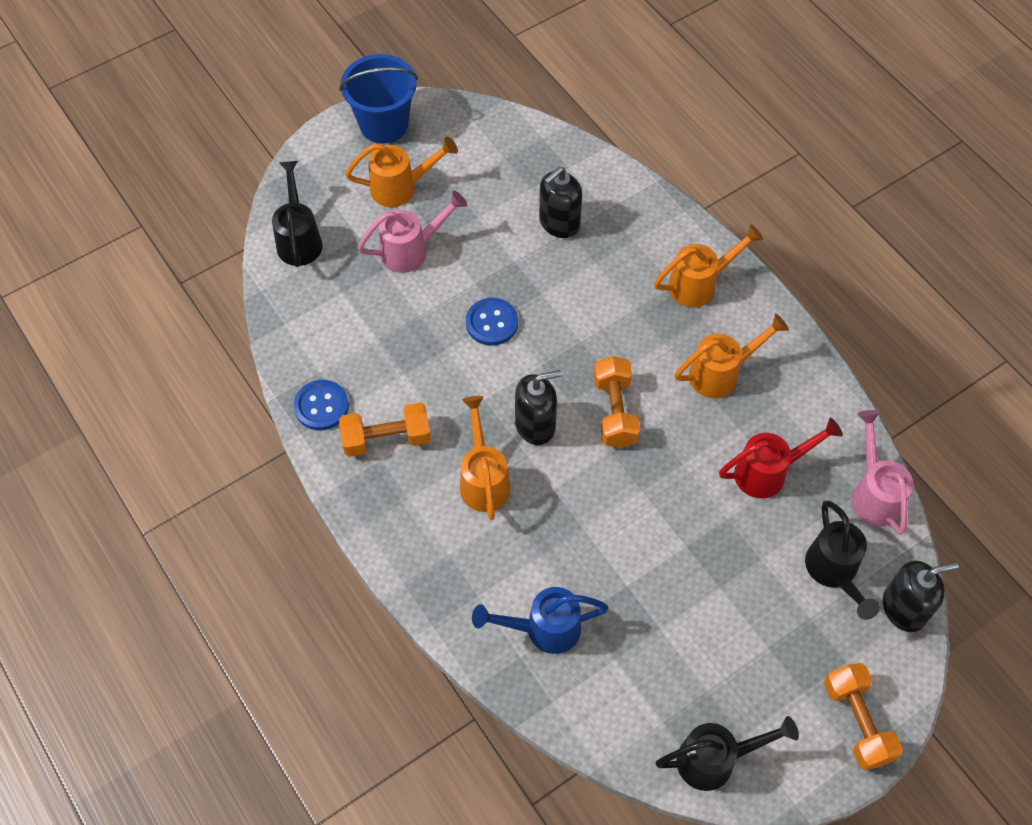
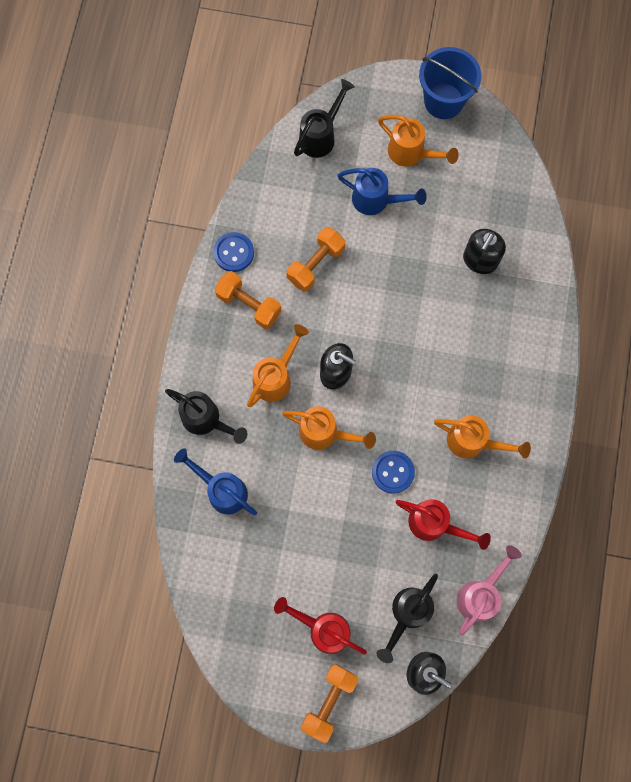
camera: 45 degrees right, 15 degrees up
(412, 250) = (377, 201): pink watering can -> blue watering can
(492, 323) = (375, 288): blue button -> blue button (393, 472)
(559, 223) = (480, 260): black soap dispenser -> black soap dispenser turned 60 degrees counterclockwise
(615, 411) = (388, 406): orange dumbbell -> orange dumbbell (316, 264)
(700, 284) = (521, 376): orange watering can -> orange watering can (325, 433)
(716, 759) = (236, 644): black watering can -> black watering can (206, 420)
(777, 661) = (323, 628): none -> red watering can

